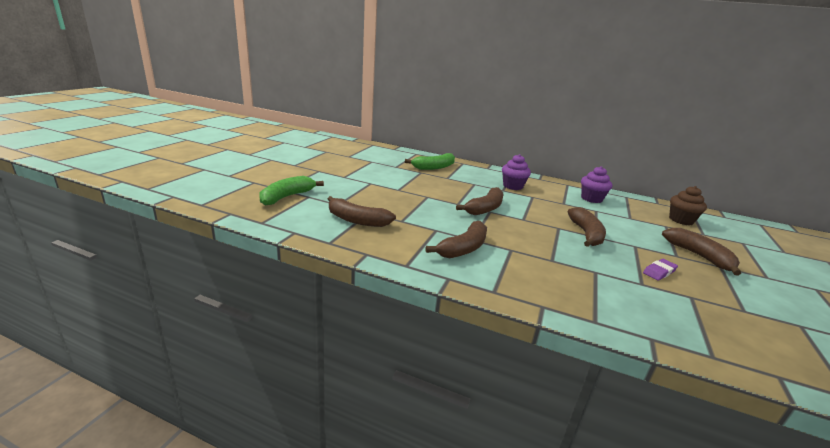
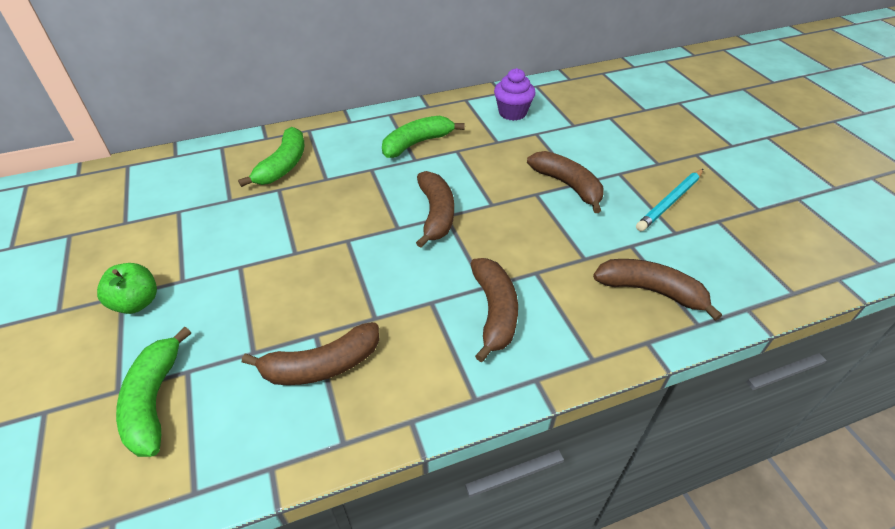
camera: 40 degrees left, 20 degrees up
(320, 174) = (137, 303): none -> green apple
(513, 186) = (417, 143): purple cupcake -> green banana
(659, 272) = (670, 202): purple eraser -> turquoise pencil
(681, 220) = (612, 98): brown cupcake -> none
(699, 256) = (672, 151): brown banana -> brown banana (651, 291)

